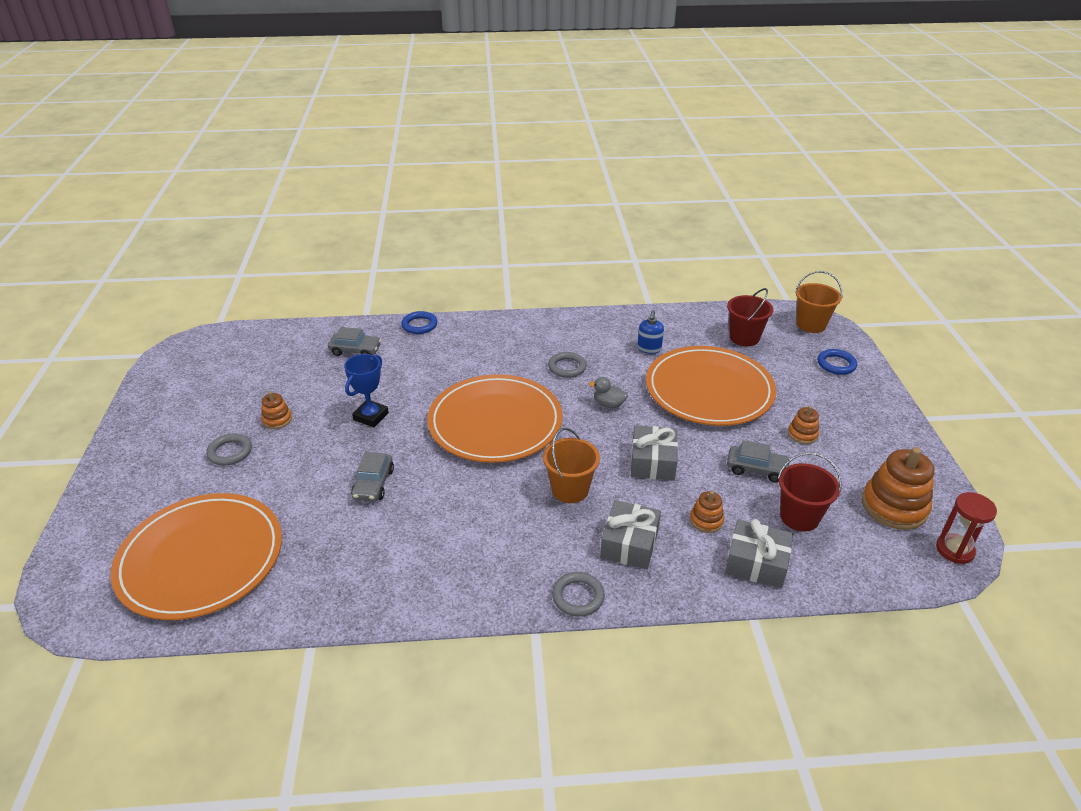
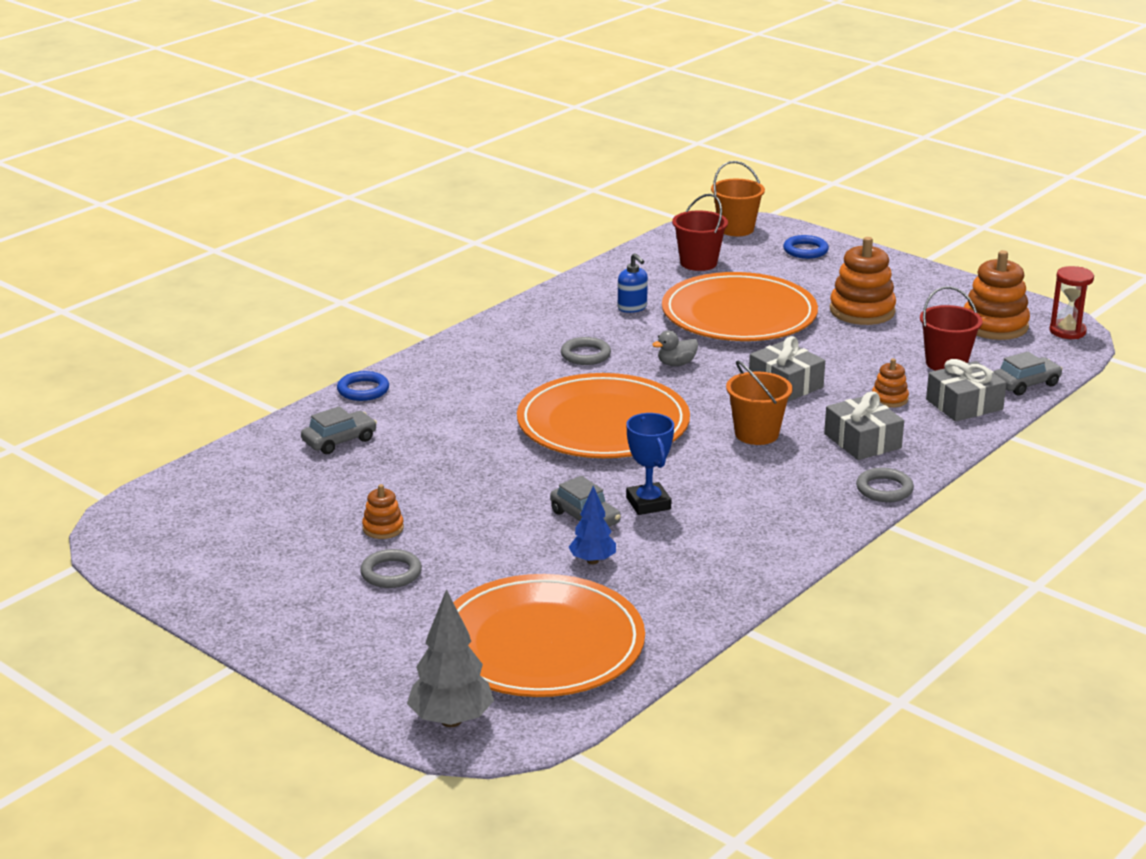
camera: 45 degrees left, 10 degrees down
(78, 576) = (451, 720): none -> grey tree
(324, 519) = (592, 561): none -> blue tree
(371, 416) = (475, 478): blue trophy -> blue trophy (648, 503)
(756, 469) = (868, 350): grey car -> grey car (1025, 384)
(802, 434) = (862, 311): orange stacking toy -> orange stacking toy, size x1.94

